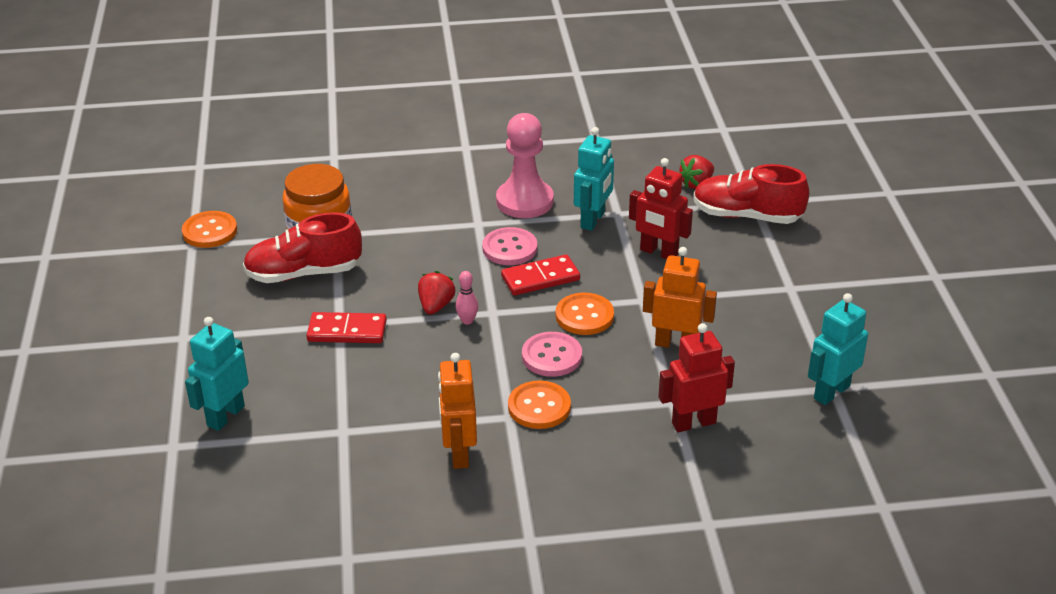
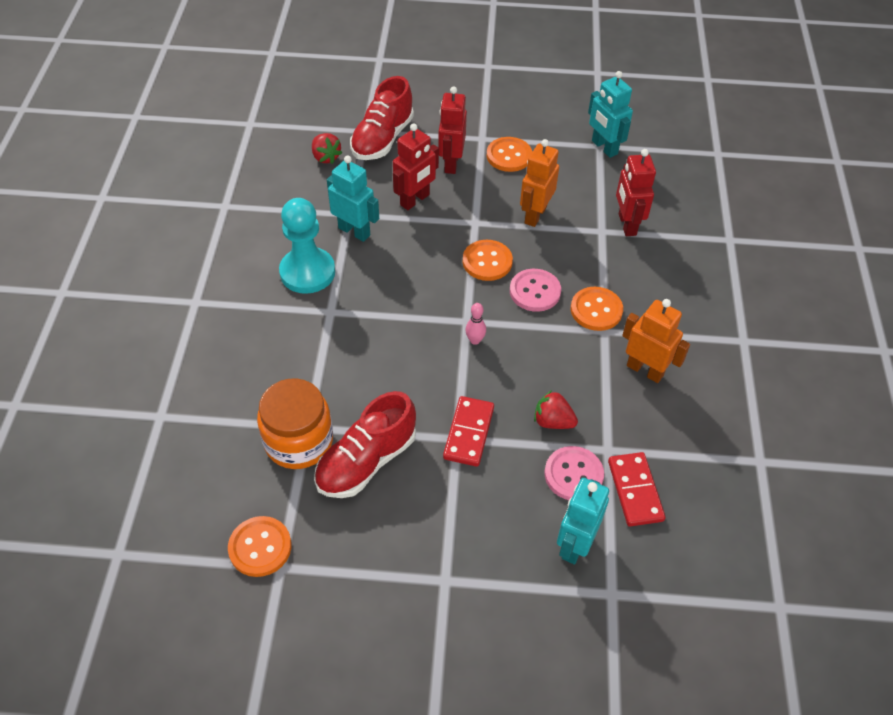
camera: 80 degrees left, 15 degrees up
(225, 416) = (575, 544): turquoise robot -> turquoise robot turned 75 degrees clockwise
(304, 273) = (366, 461): red shoe -> red shoe turned 45 degrees clockwise
(436, 306) = (448, 360): red strawberry -> red strawberry (553, 421)
(459, 453) = (645, 370): orange robot -> orange robot turned 150 degrees counterclockwise
(509, 248) = (377, 294): pink button -> pink button (573, 474)
(524, 201) = (307, 272): pink pawn -> turquoise pawn
(540, 278) = (428, 281): red domino -> red domino (635, 491)
(733, 270) = (451, 163): none -> red robot
(770, 312) = (509, 156): none -> orange button

